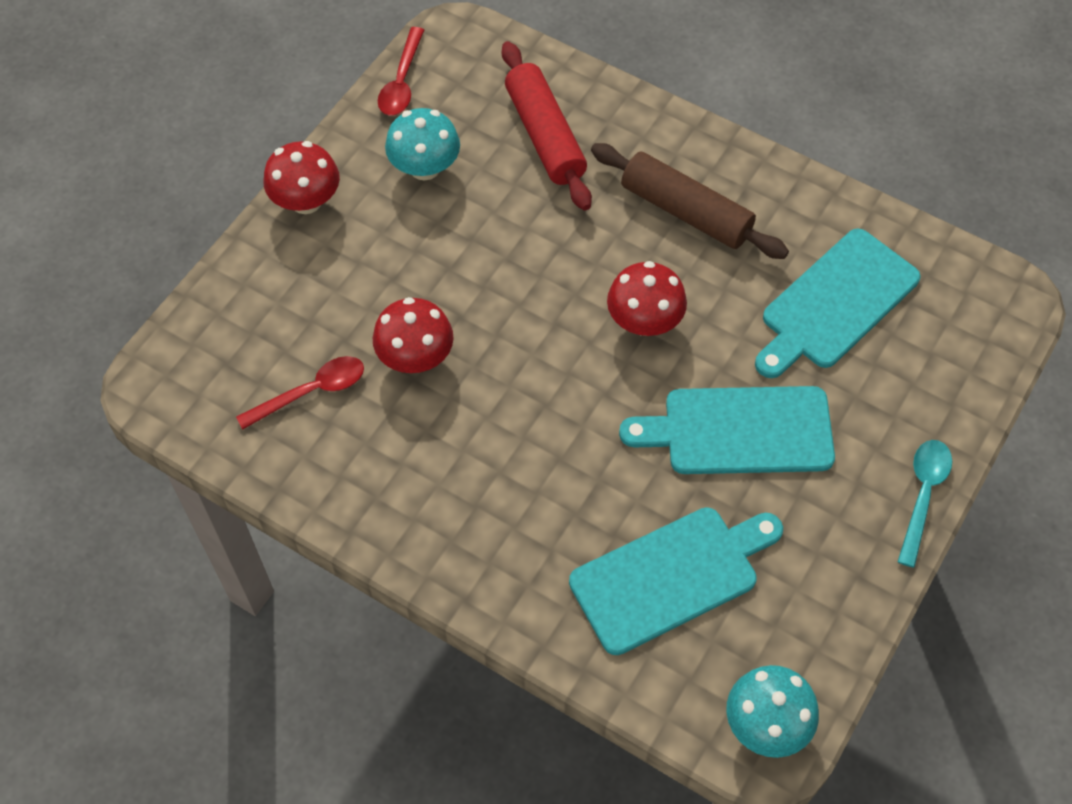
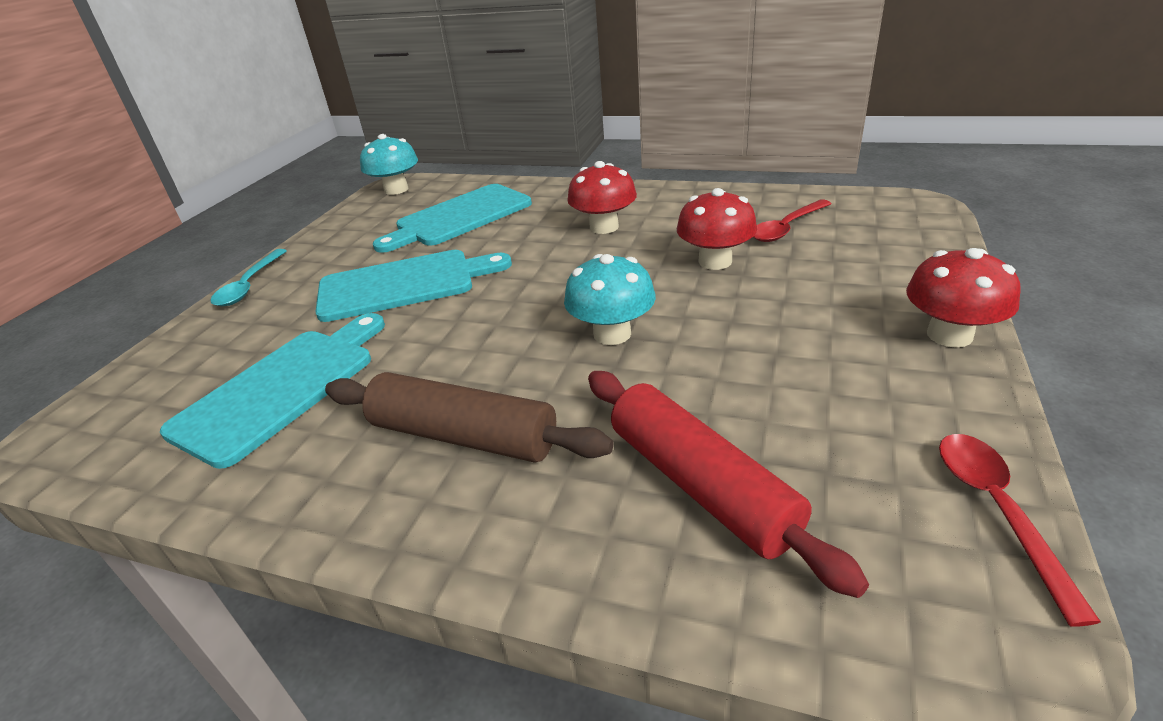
camera: 170 degrees right, 25 degrees down
(425, 167) = (842, 401): turquoise mushroom -> turquoise mushroom (612, 334)
(644, 321) = (501, 329): red mushroom -> red mushroom (604, 227)

